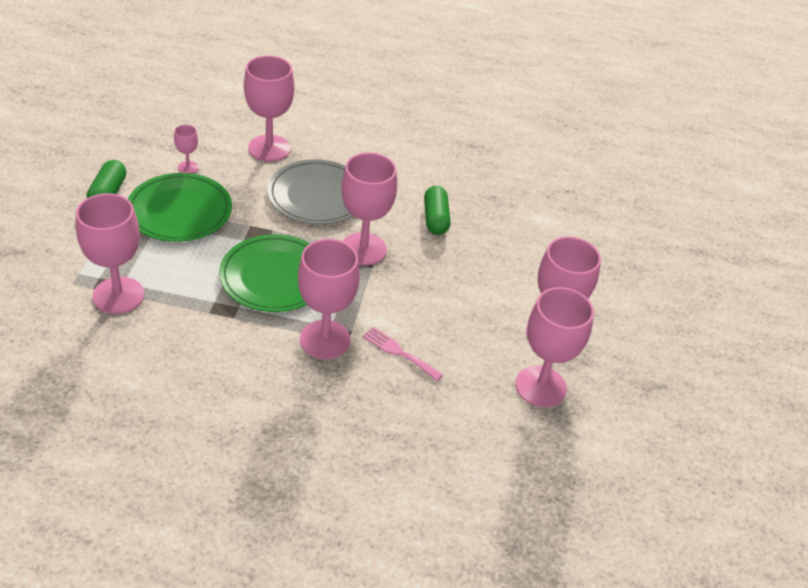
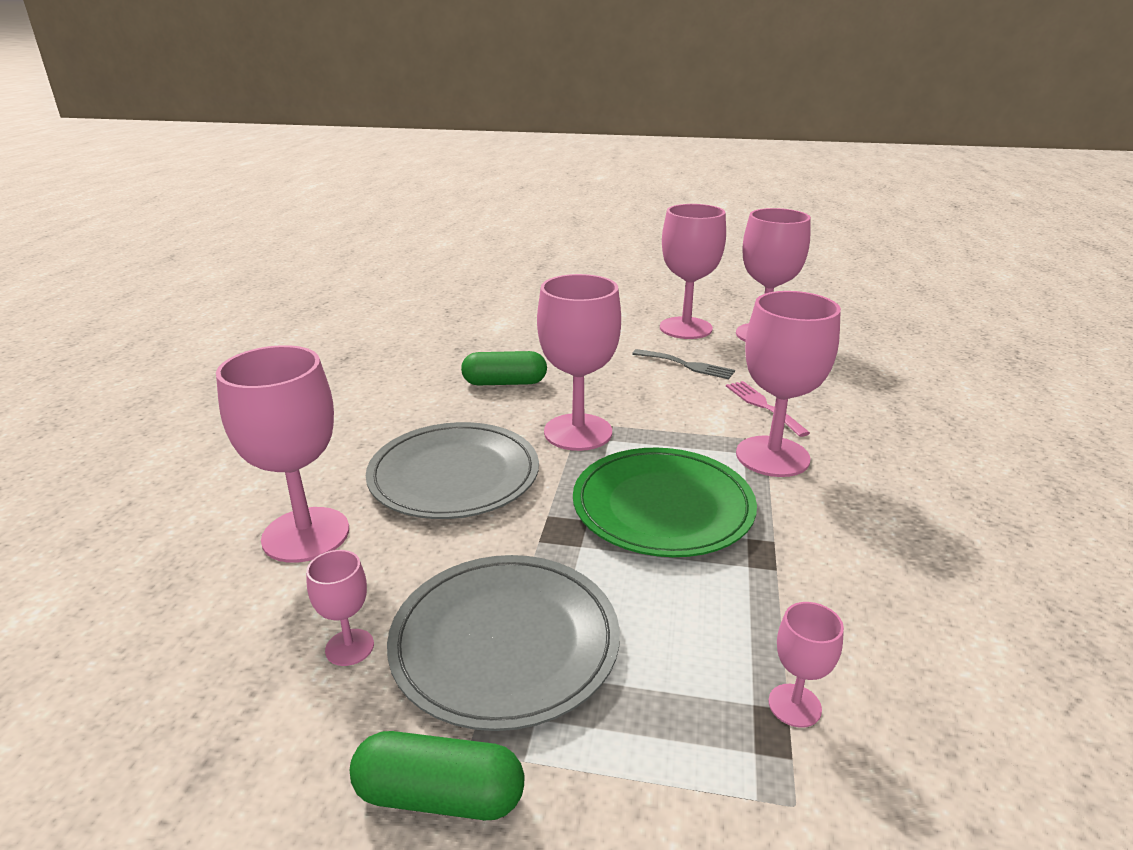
camera: 85 degrees left, 15 degrees down
(118, 295) = (794, 705): pink goblet -> pink goblet, size x0.47
(179, 211) = (505, 642): green plate -> grey plate
(399, 352) = (763, 406): pink fork -> pink fork turned 120 degrees clockwise
(470, 321) = (687, 365): none -> grey fork

